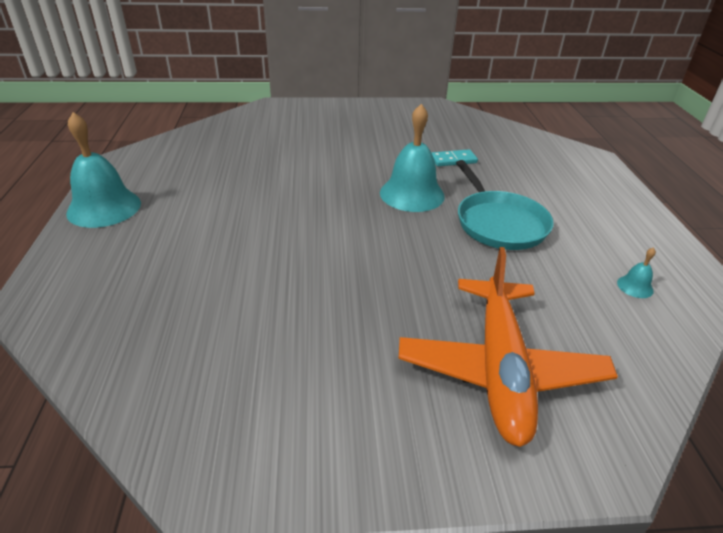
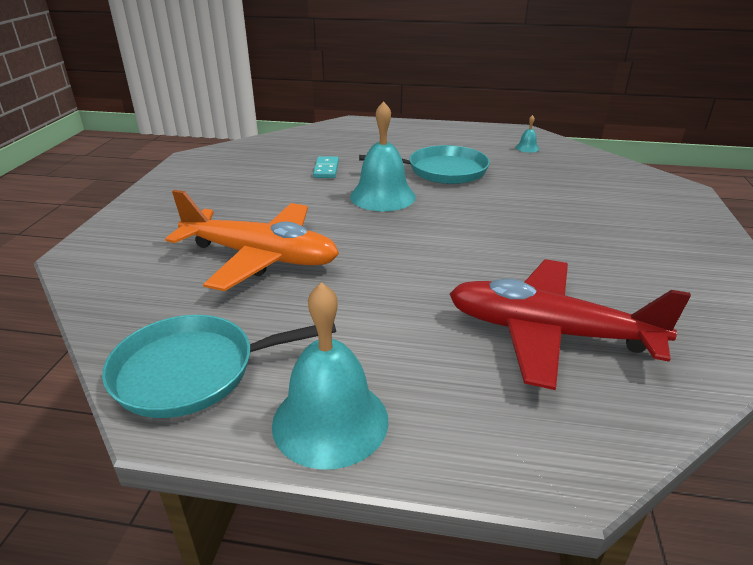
camera: 75 degrees left, 5 degrees down
(155, 160) = (192, 371): none -> turquoise pan
(189, 295) = (548, 333): none -> red plane
(500, 369) = (618, 201): orange plane -> orange plane (261, 257)

